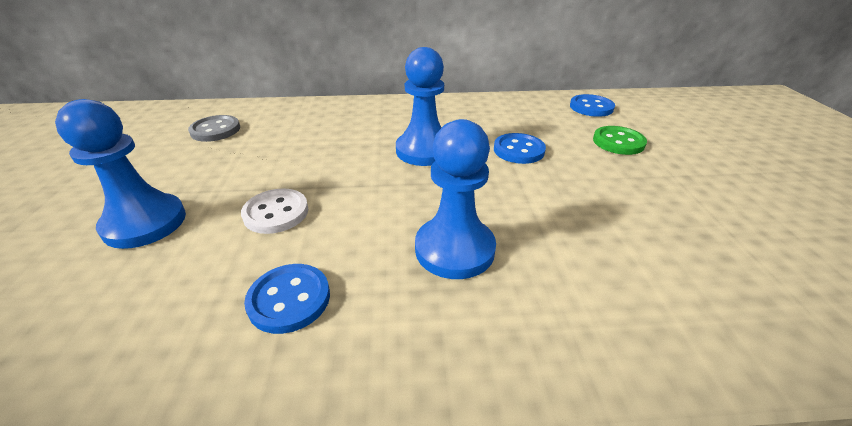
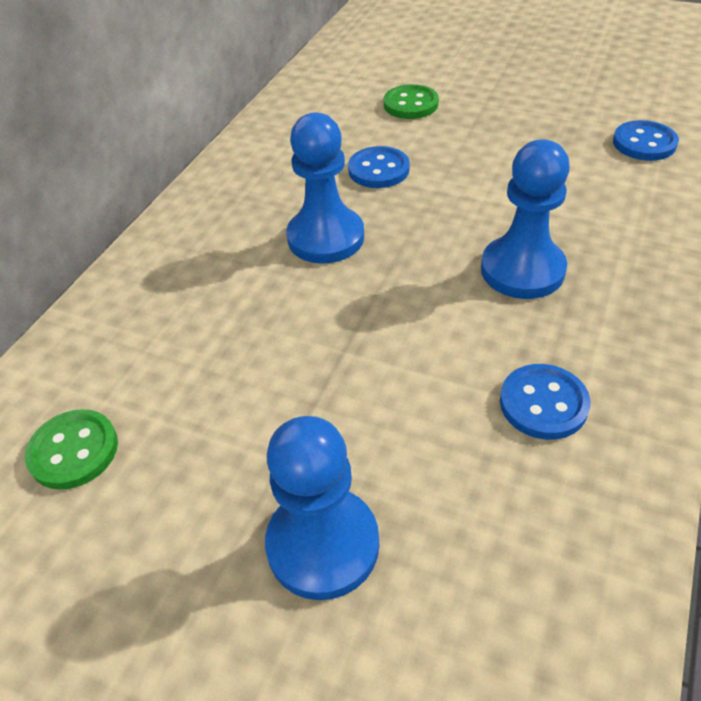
camera: 60 degrees left, 10 degrees up
(215, 130) = (74, 451): grey button -> green button
(276, 213) = (381, 397): white button -> none
(591, 107) = (327, 87): blue button -> blue button (644, 143)

